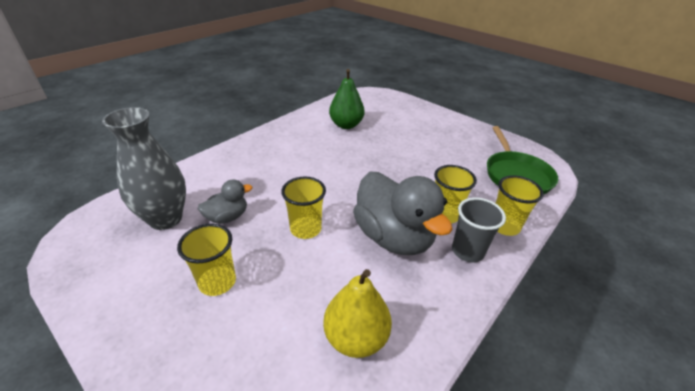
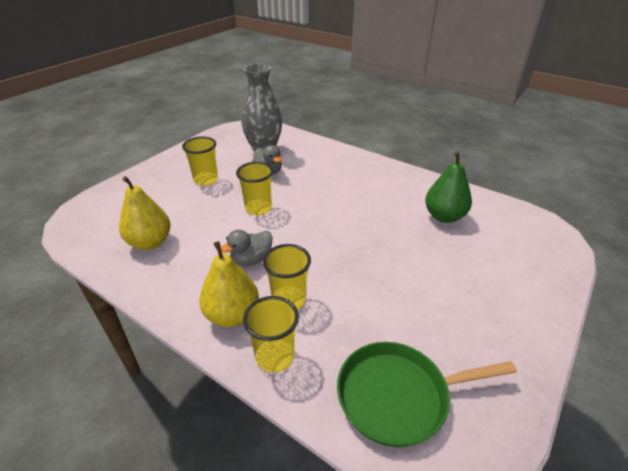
camera: 85 degrees right, 0 degrees up
(393, 237) = (251, 260): grey duck -> grey duck, size x0.50
(467, 251) = (232, 315): grey cup -> yellow pear

